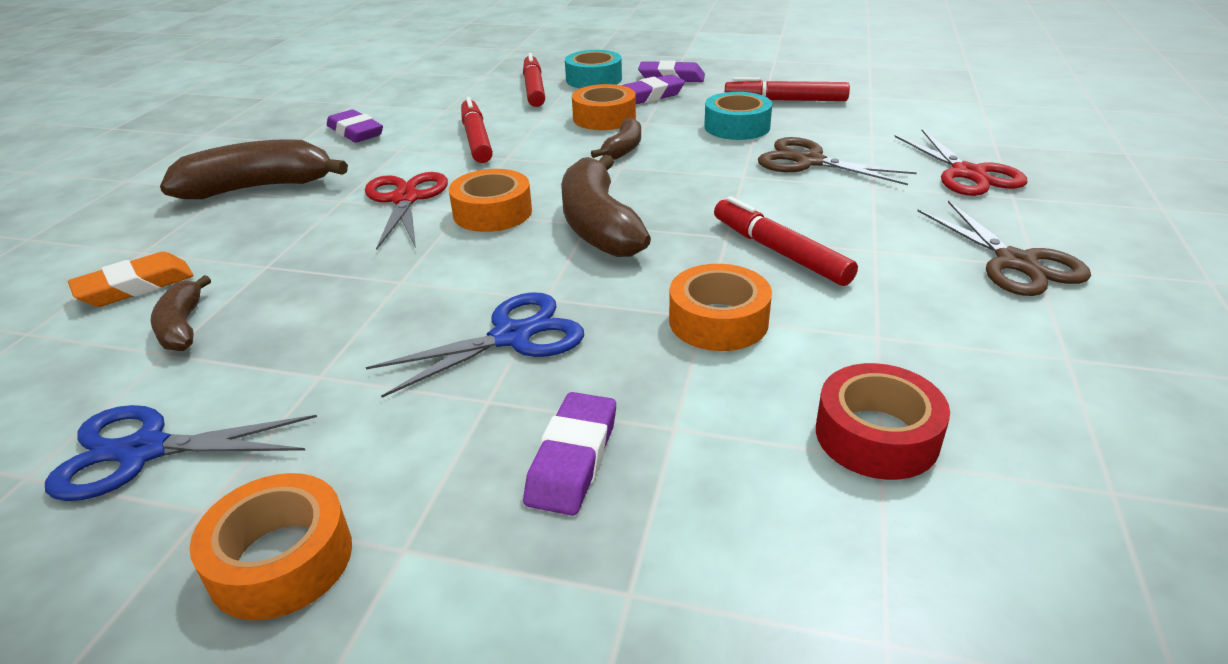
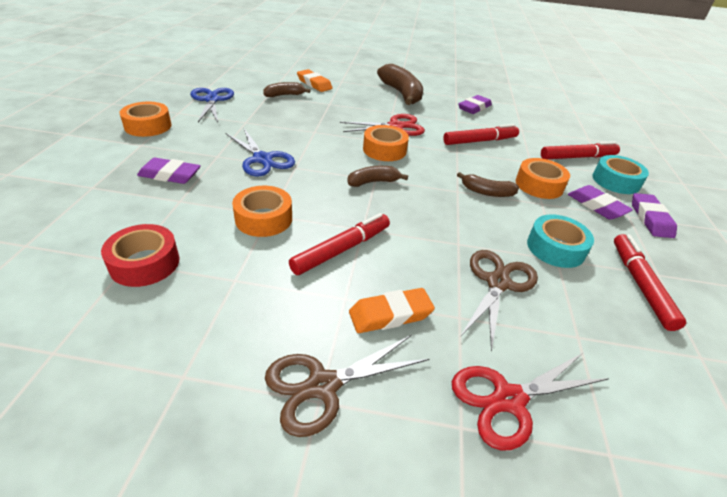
camera: 80 degrees right, 5 degrees up
(598, 225) = (373, 182): brown banana -> brown banana, size x0.54
(889, 222) = (390, 314): none -> orange eraser

